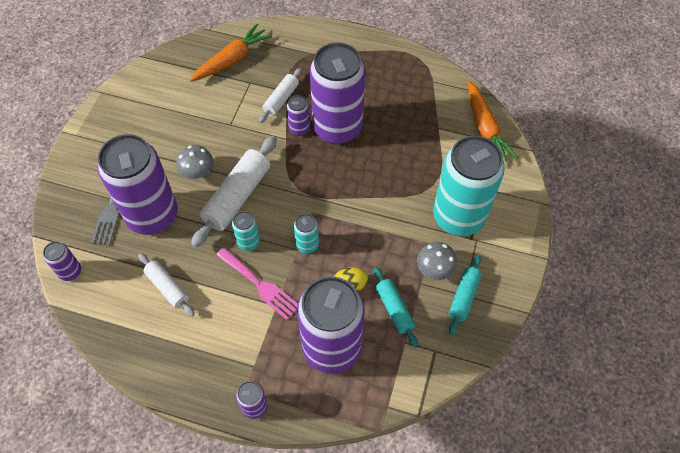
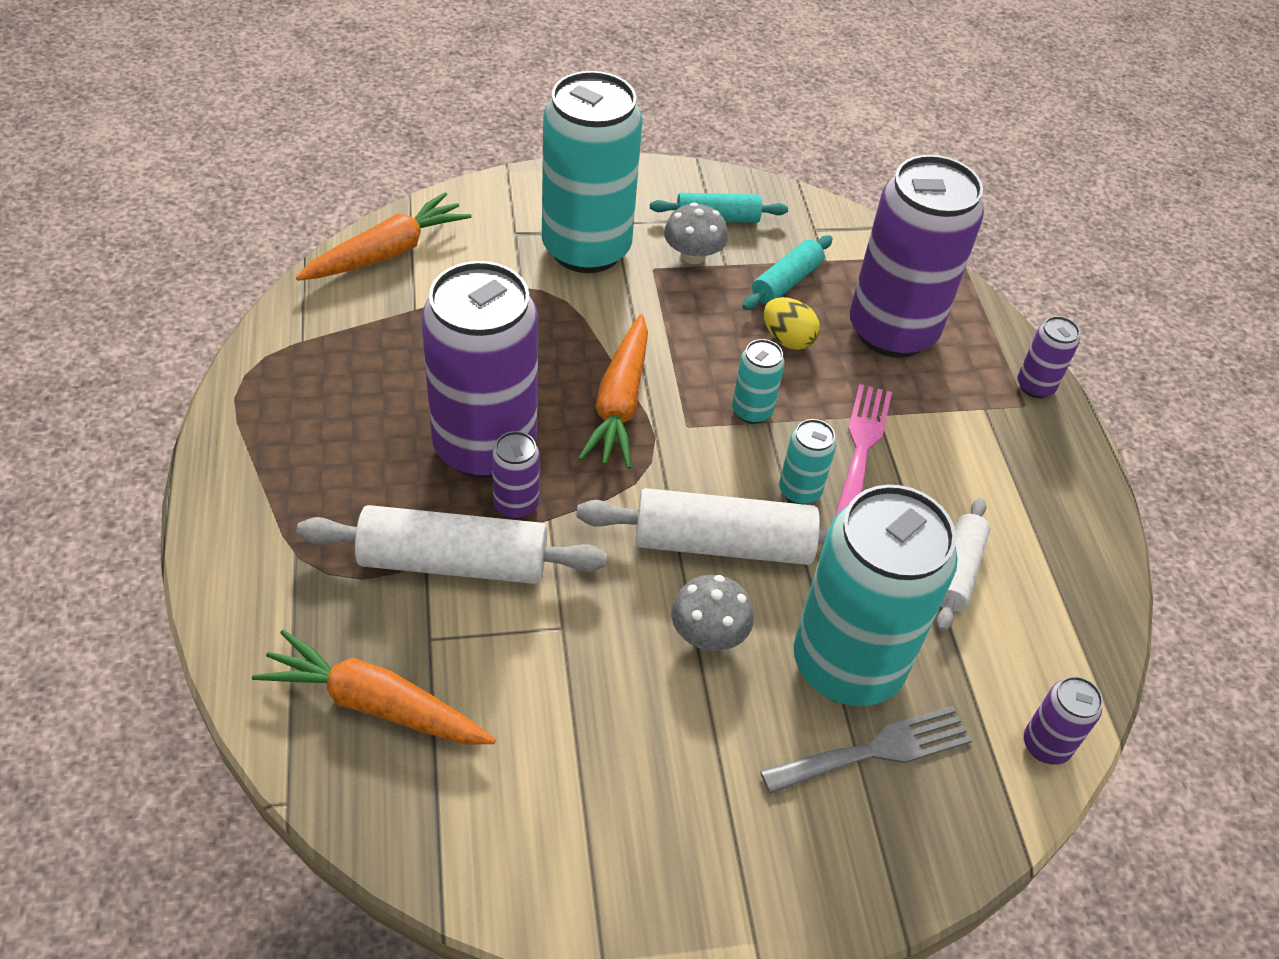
camera: 120 degrees left, 10 degrees down
(152, 215) = (847, 665): purple can -> turquoise can
(281, 99) = (453, 562): white rolling pin -> white rolling pin, size x1.72
(339, 189) = (619, 403): none -> orange carrot

